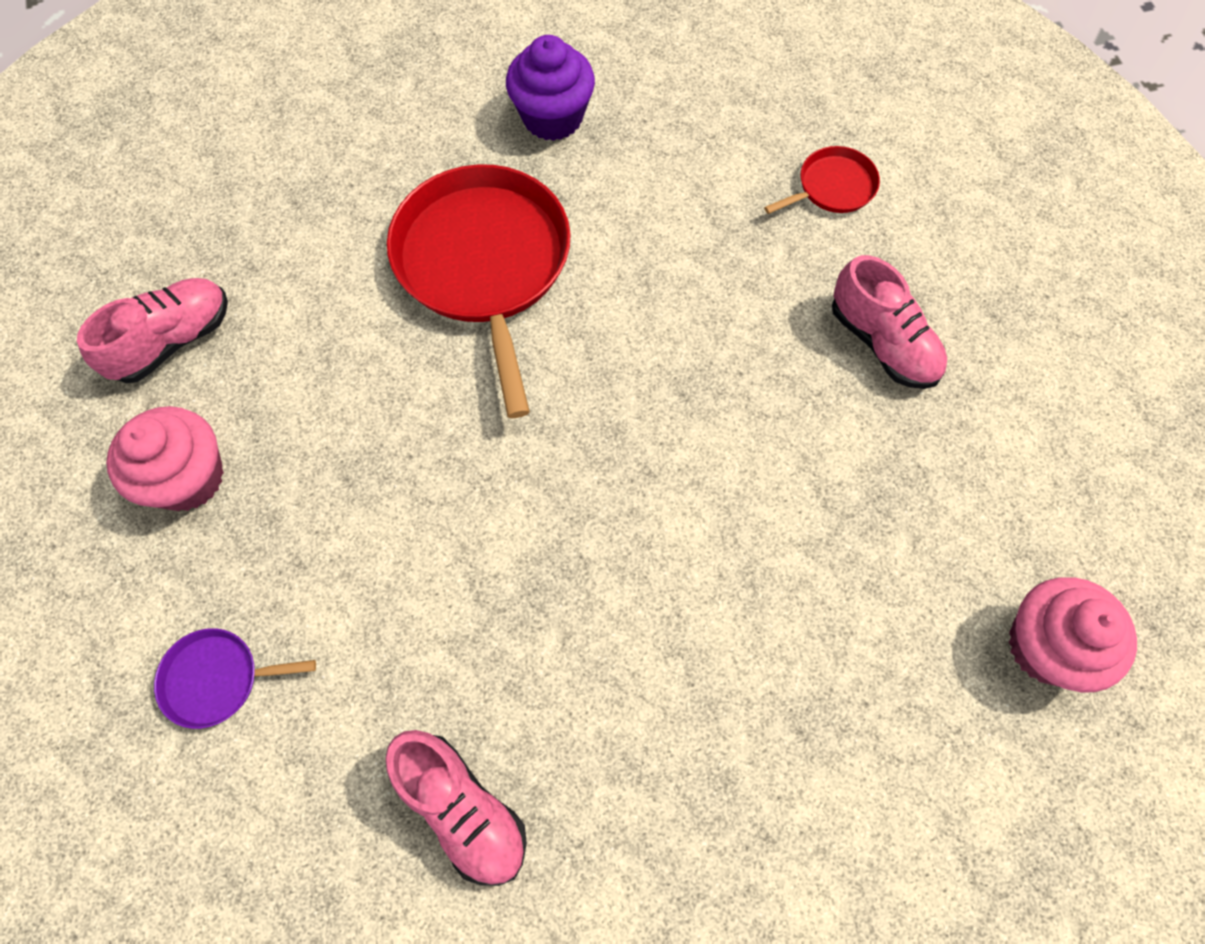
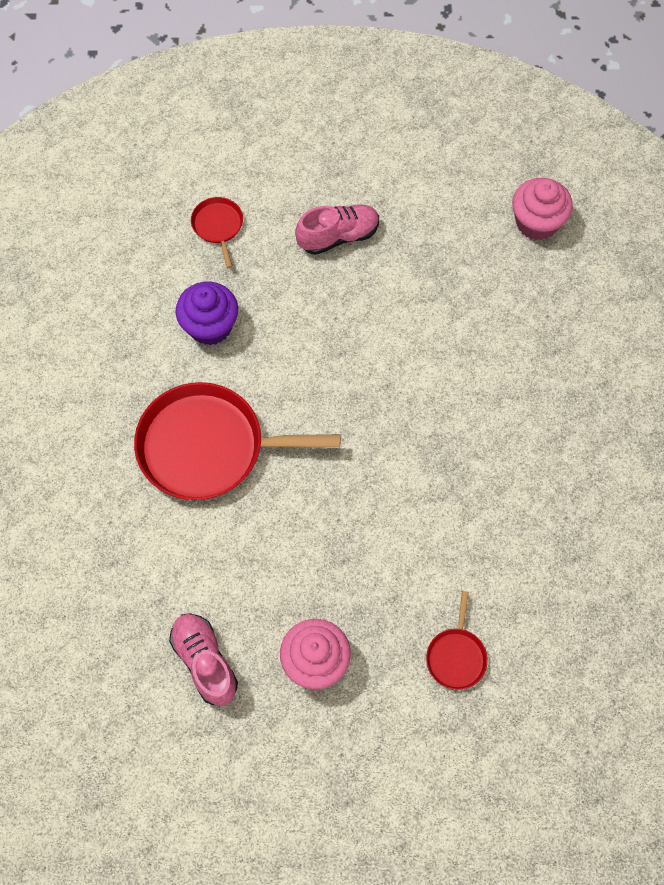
camera: 75 degrees left, 0 degrees up
(217, 679) = (456, 656): purple pan -> red pan
(462, 809) = (560, 530): pink shoe -> none
(552, 117) = (99, 377): purple cupcake -> purple cupcake (210, 326)

